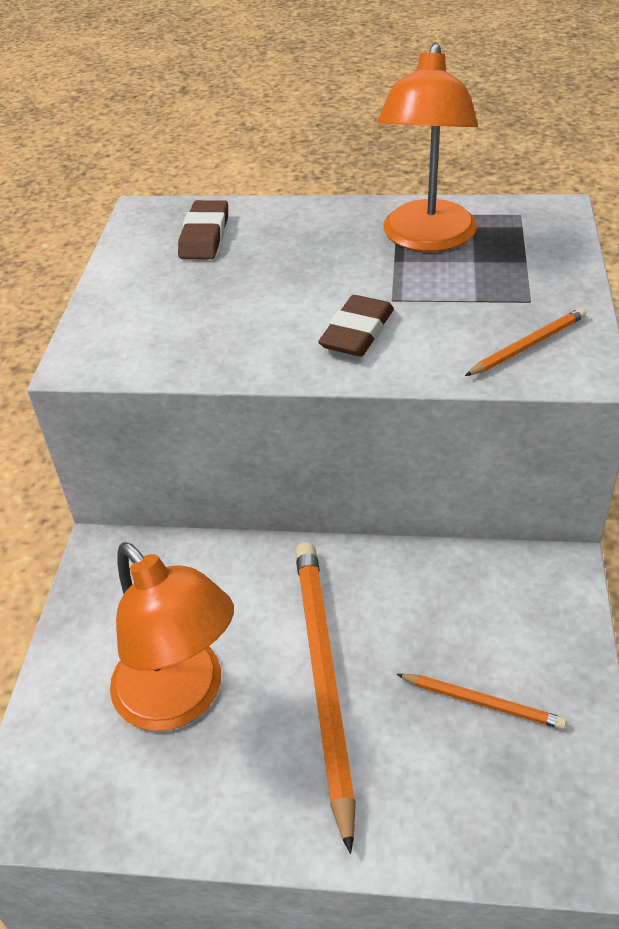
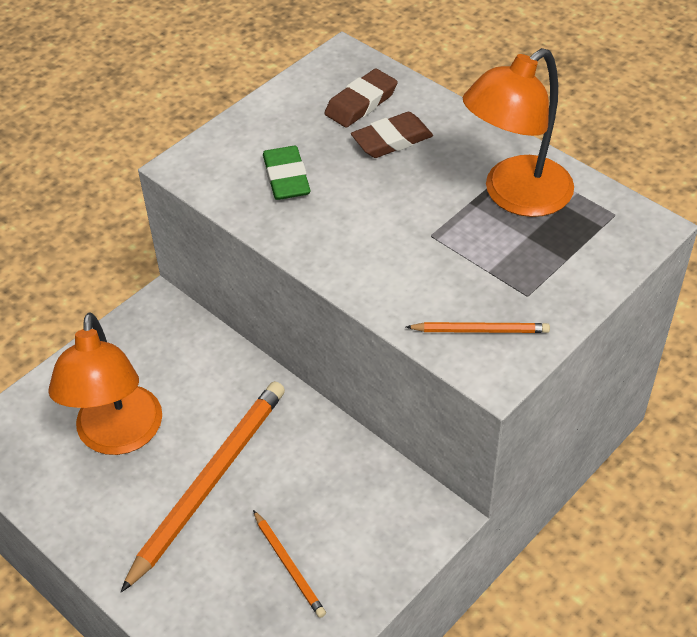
camera: 35 degrees right, 5 degrees up
(201, 321) = (286, 178): none -> green eraser
(357, 332) = (377, 248): brown eraser -> brown eraser (392, 140)

